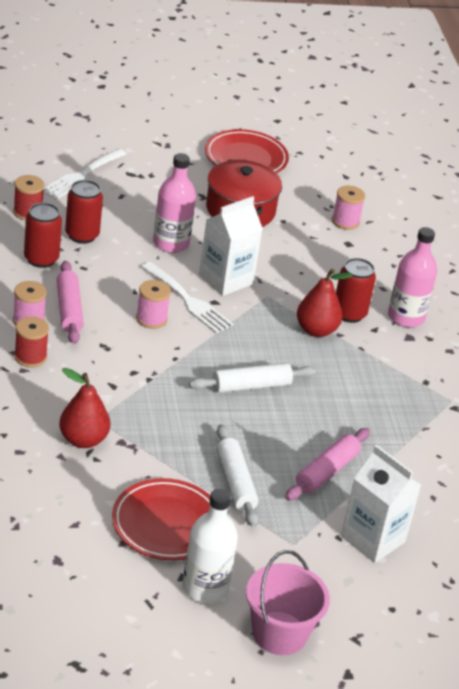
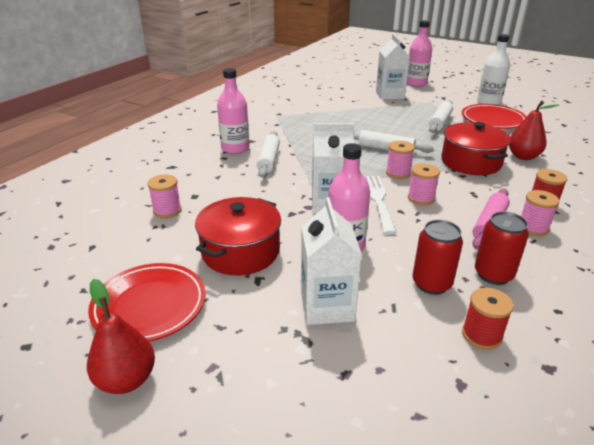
camera: 135 degrees left, 5 degrees down
(81, 176) = (375, 363): white fork -> none
(138, 195) = (327, 306): none -> white carton
(138, 400) = (471, 162): none -> red pot
(202, 347) = (398, 173): none -> pink spool
(279, 633) = (464, 88): pink bucket -> none
(316, 330) = (305, 159): red pear -> red pear (126, 379)
(326, 472) = (384, 113): pink rolling pin -> none
(349, 314) = (269, 160): red can -> white rolling pin
(372, 611) = (416, 83): none -> pink bottle

